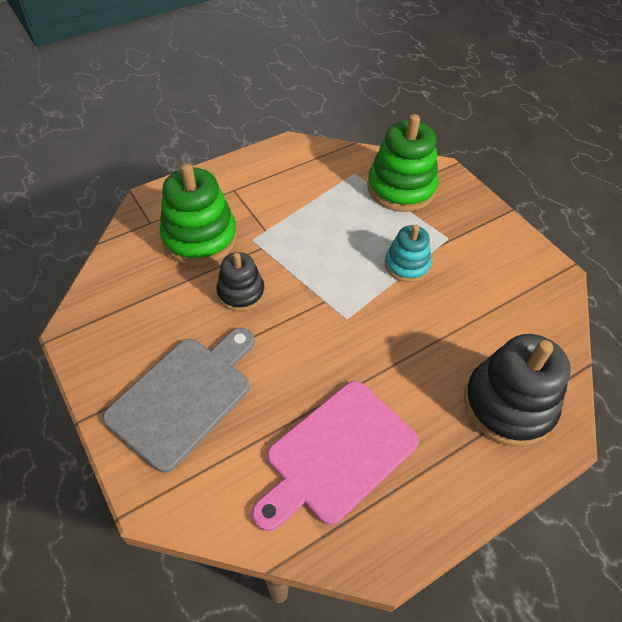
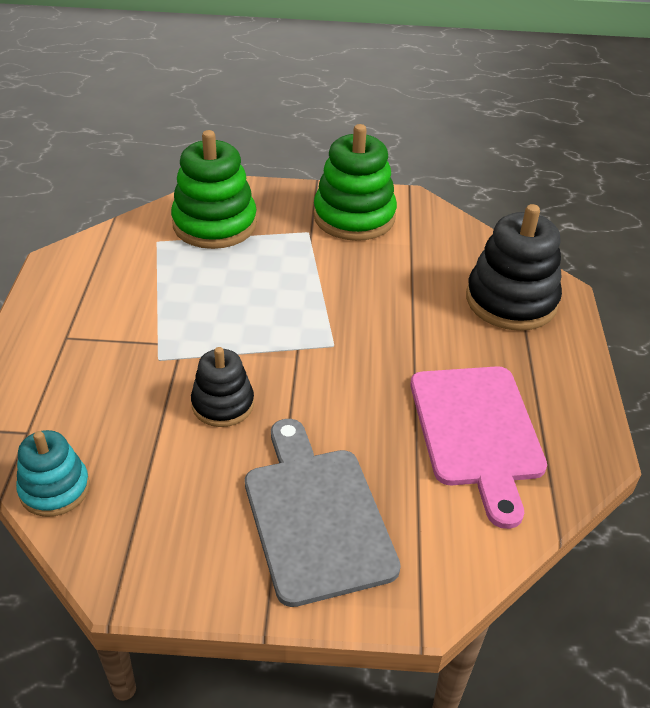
camera: 55 degrees left, 10 degrees down
(200, 238) = (106, 400): green stacking toy -> green stacking toy (354, 217)
(406, 265) = (312, 273): turquoise stacking toy -> turquoise stacking toy (55, 489)

